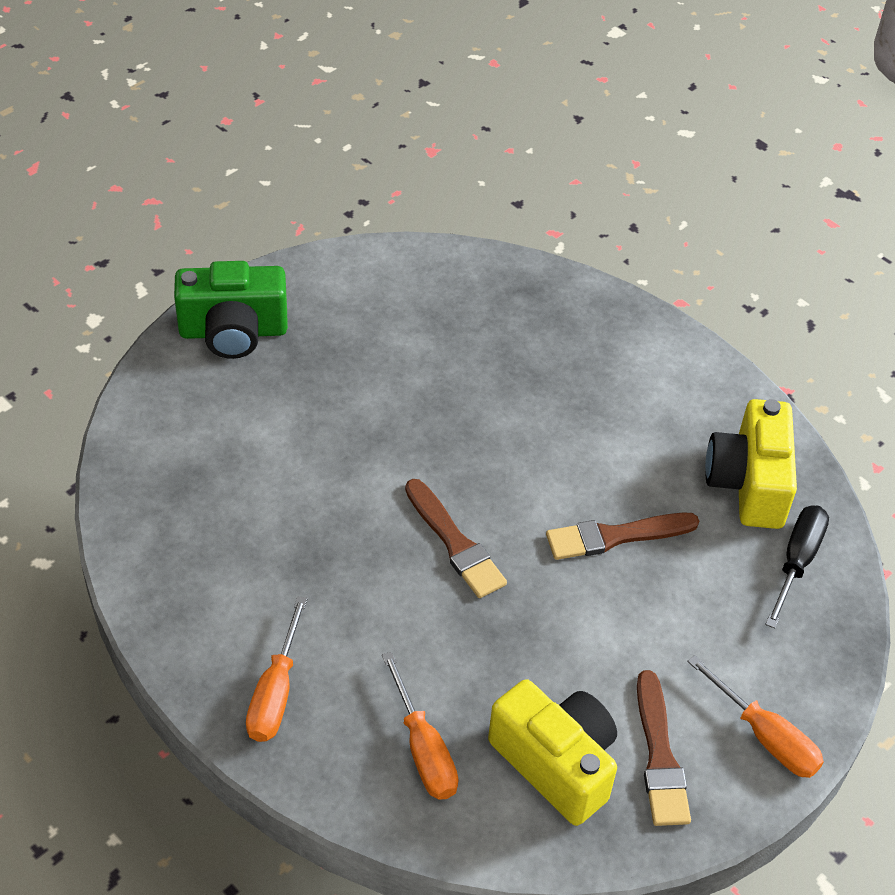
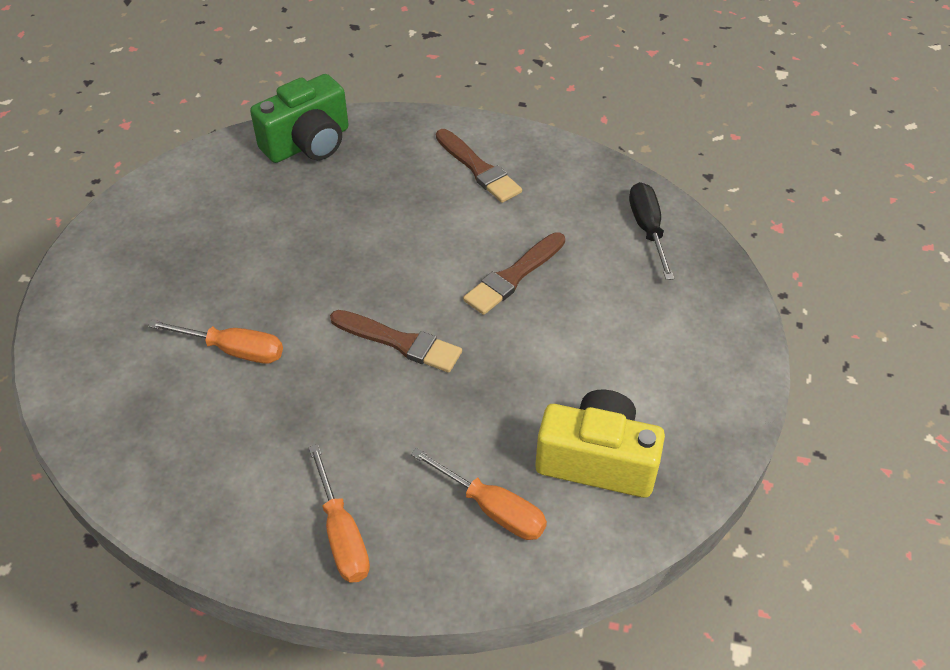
camera: 30 degrees left, 0 degrees up
(233, 332) = (101, 275): green camera -> green camera (308, 143)
(659, 756) = (664, 412): brown brush -> brown brush (478, 169)
(748, 483) = (575, 194): yellow camera -> none
(765, 736) = (722, 357): orange screwdriver -> orange screwdriver (234, 350)

